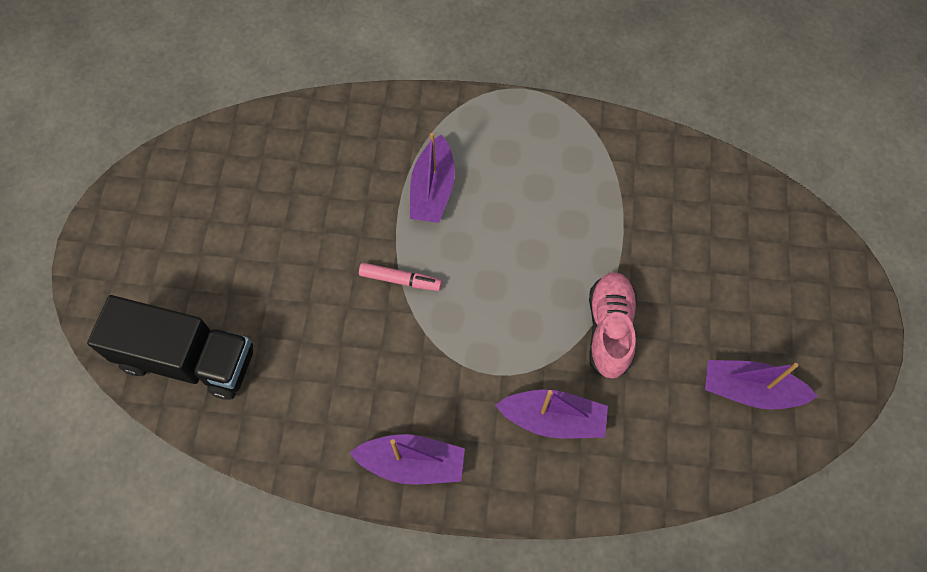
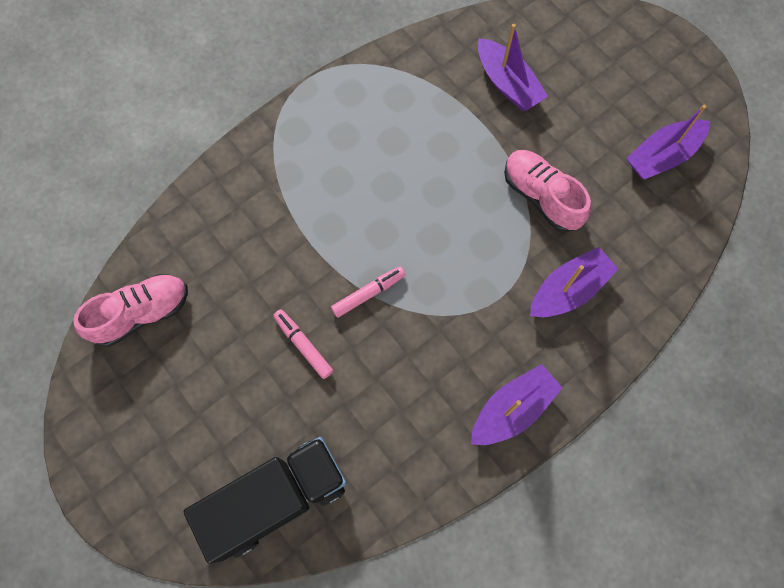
camera: 45 degrees left, 5 degrees up
(238, 153) = (141, 313): none -> pink shoe
(317, 273) = (303, 345): none -> pink marker
(432, 190) = (321, 209): purple boat -> purple boat (507, 83)

